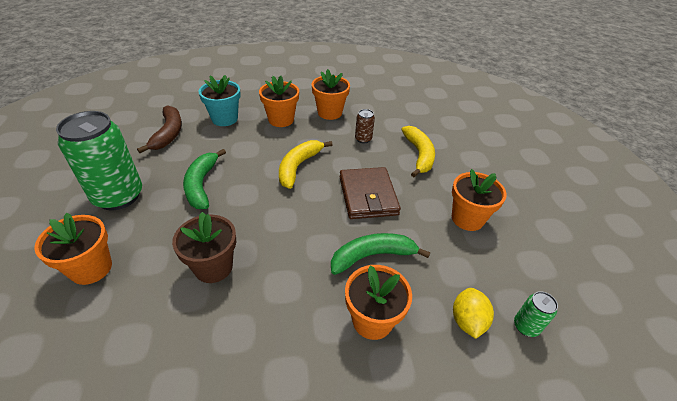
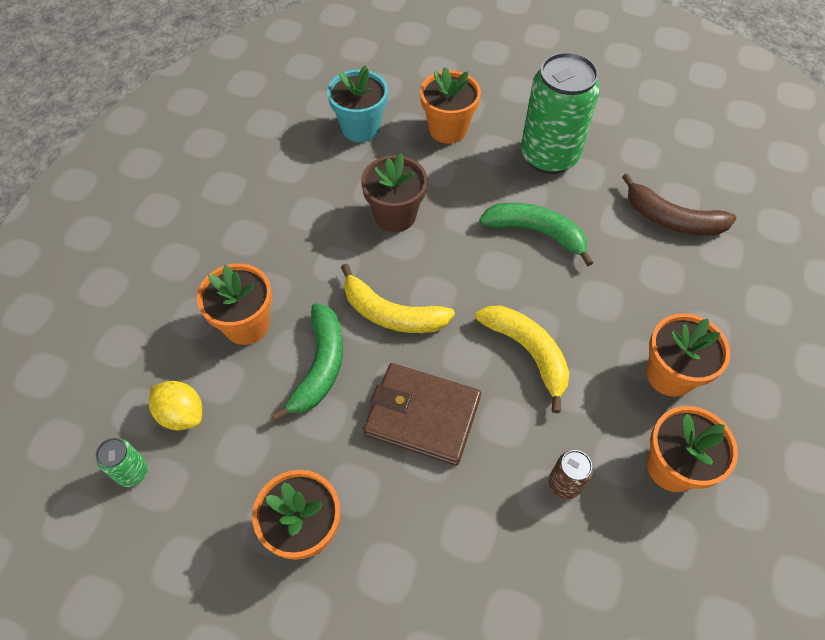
camera: 120 degrees right, 15 degrees up
(224, 119) = (695, 295): turquoise flower pot -> turquoise flower pot (360, 128)
(419, 155) = (480, 558): yellow banana -> yellow banana (391, 313)

